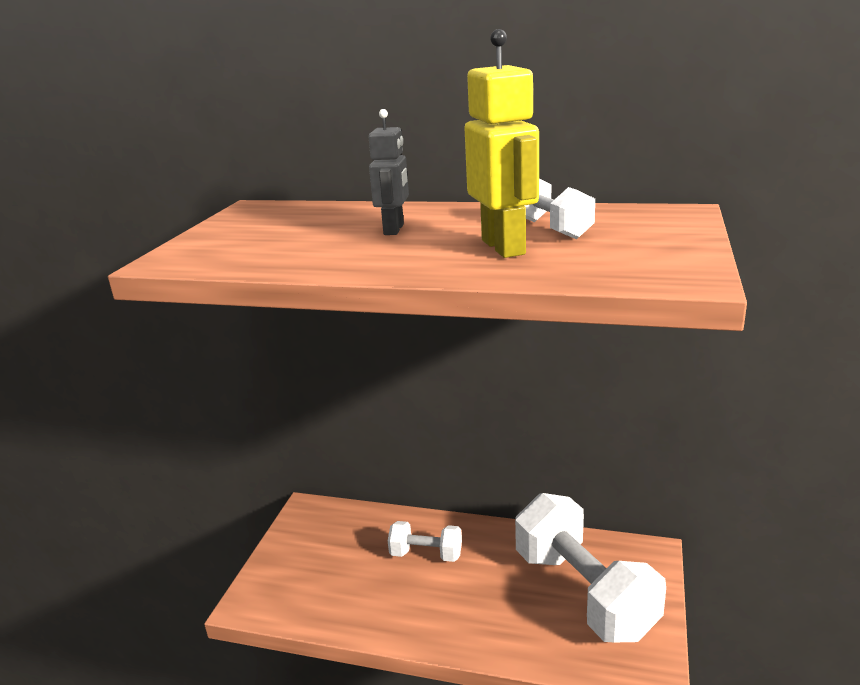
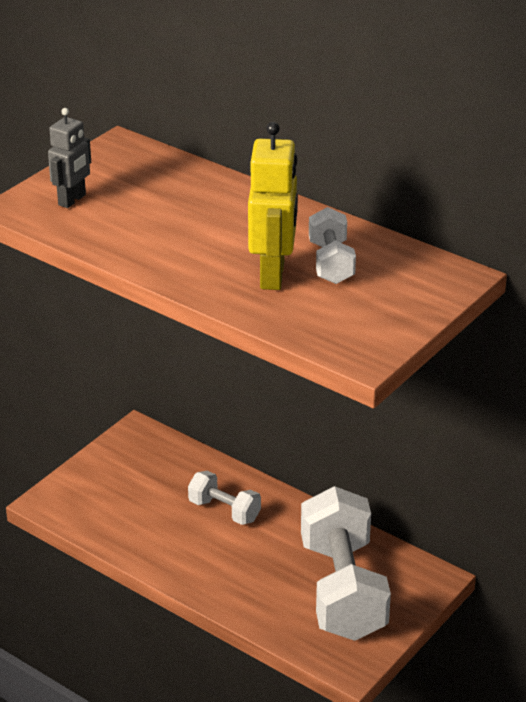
camera: 20 degrees right, 10 degrees up
(394, 229) = (211, 222): grey robot -> grey robot (72, 200)

